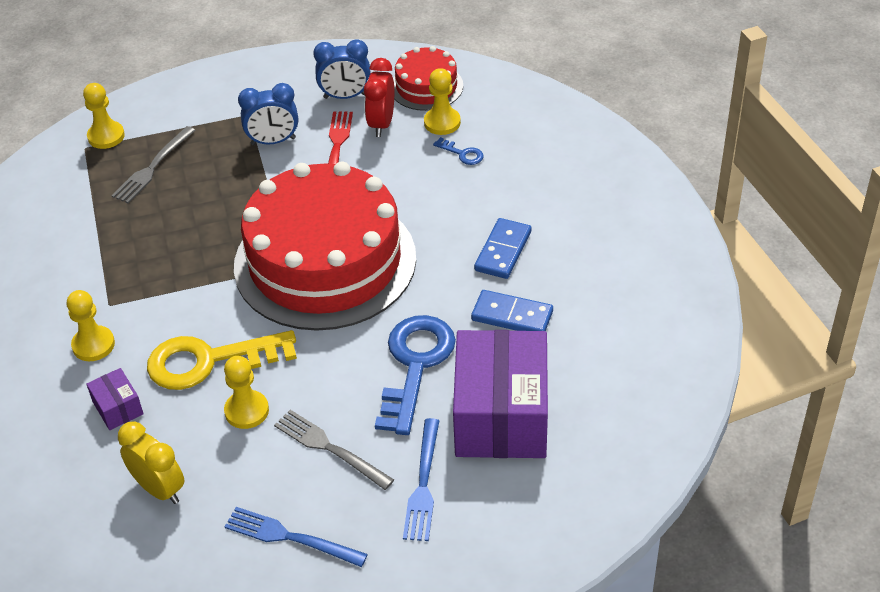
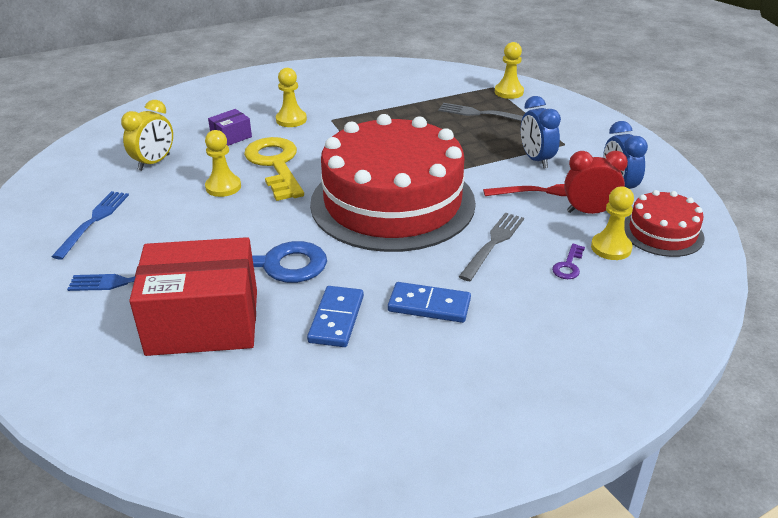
camera: 80 degrees right, 10 degrees down
(328, 448) = (180, 228): grey fork -> grey fork (493, 243)
(462, 154) = (568, 265): blue key -> purple key
(501, 415) = (203, 322): purple box -> red box

